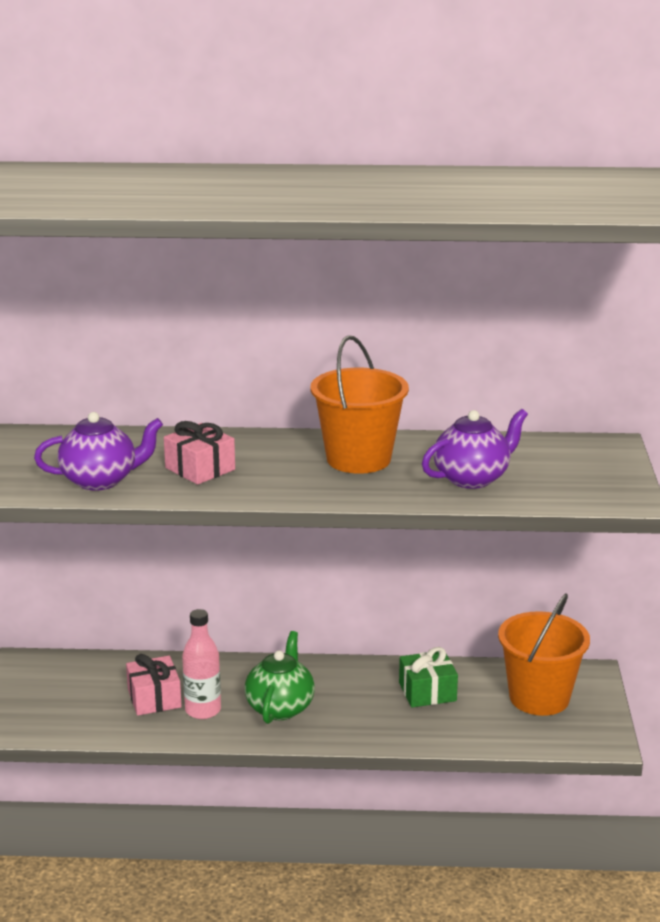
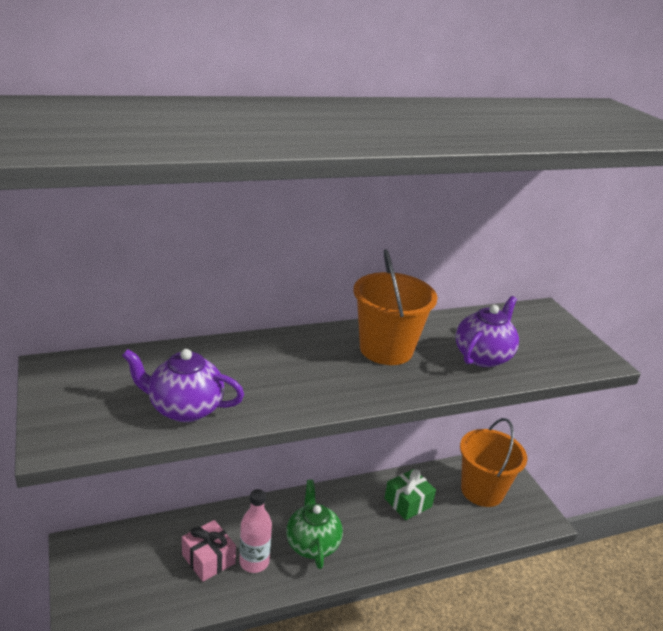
camera: 25 degrees left, 5 degrees up
(101, 480) = (184, 408): purple teapot -> purple teapot turned 135 degrees counterclockwise
(200, 469) = (266, 380): pink gift -> none

